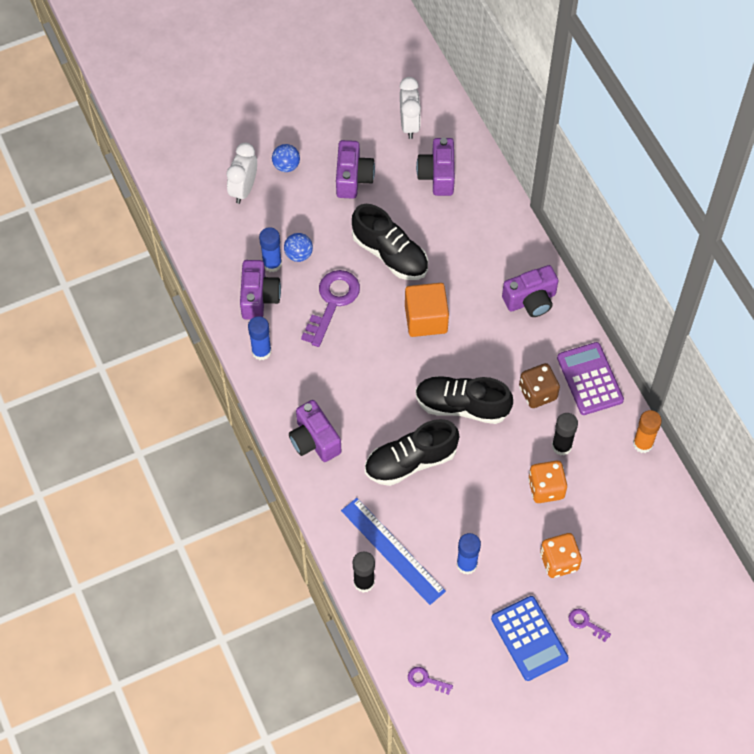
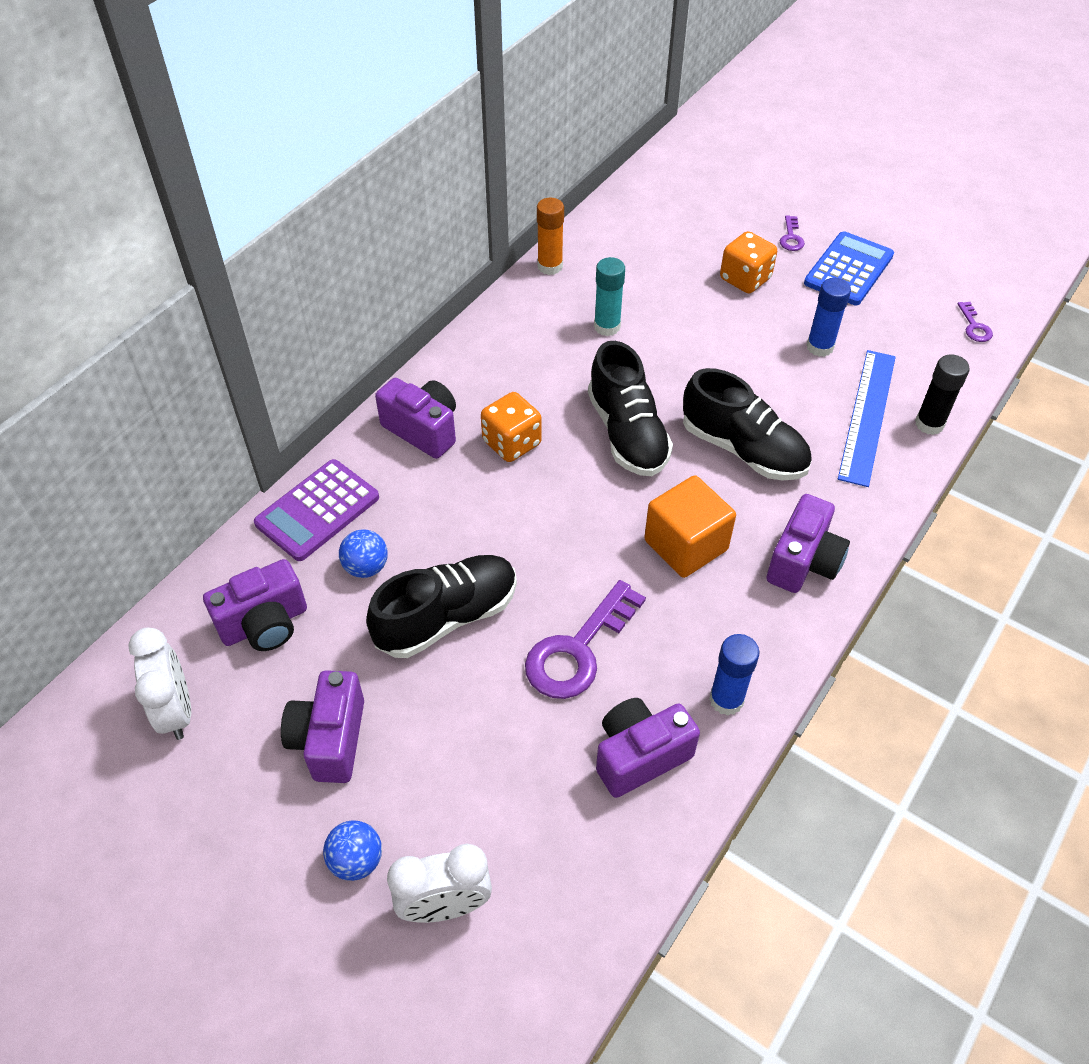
camera: 120 degrees left, 10 degrees down
(272, 264) = (566, 771): blue glue stick -> none
(298, 254) = (524, 741): blue ball -> blue ball (366, 567)
(332, 302) = (578, 650): purple key -> purple key turned 45 degrees counterclockwise
(353, 178) = (330, 739): purple camera -> purple camera turned 60 degrees counterclockwise
(390, 254) = (447, 617): black shoe -> black shoe turned 45 degrees clockwise
(409, 124) = (176, 710): white clock -> white clock turned 105 degrees clockwise
(426, 319) = (527, 525): orange cube -> orange cube (686, 545)
(537, 393) = (553, 372): brown dice -> none
(546, 488) = (670, 320): orange dice -> orange dice (512, 443)
(561, 446) = (607, 326): black glue stick -> turquoise glue stick
(590, 379) = (499, 335): purple calculator -> purple calculator (317, 510)

